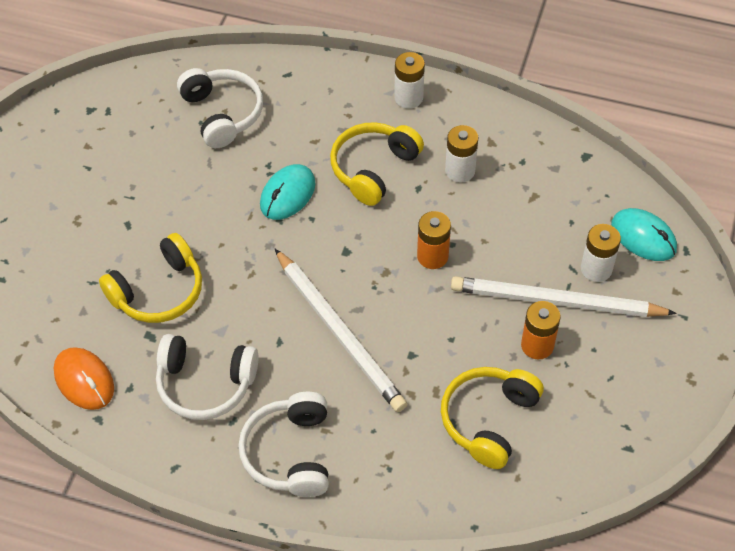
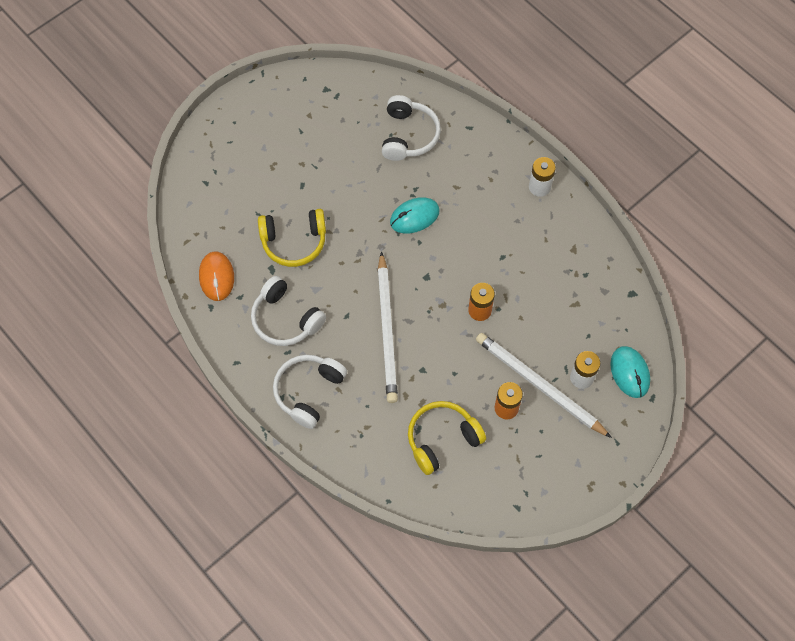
camera: 30 degrees right, 10 degrees up
(373, 169) = (482, 227): yellow headphones -> none
(460, 171) = (538, 259): white battery -> none

